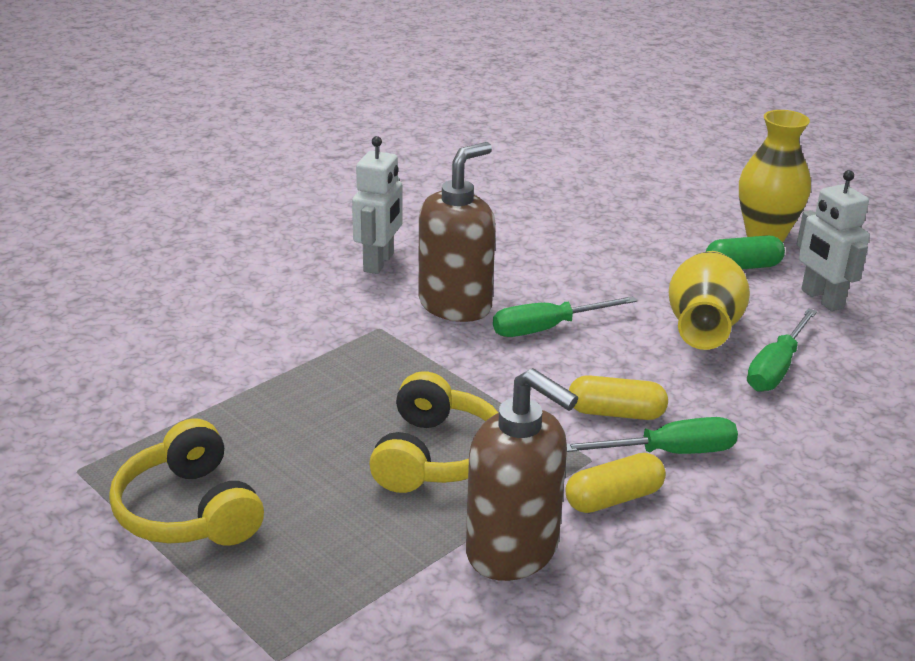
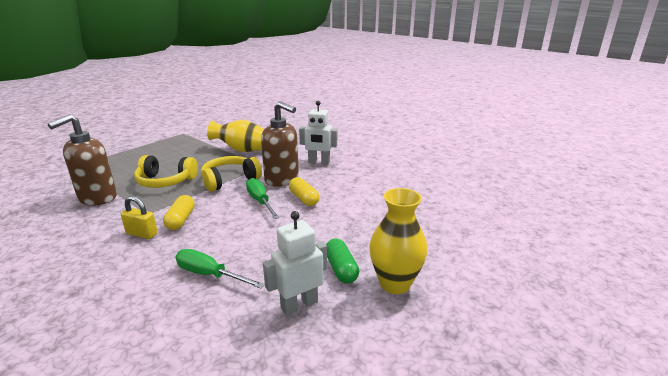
camera: 85 degrees right, 5 degrees down
(189, 511) = (154, 148): yellow headphones -> yellow headphones (230, 180)
(613, 498) = (116, 219): yellow capsule -> yellow capsule (304, 199)
(669, 452) = (142, 234): green screwdriver -> yellow padlock
(703, 329) = (258, 249): yellow vase -> yellow vase (242, 150)

